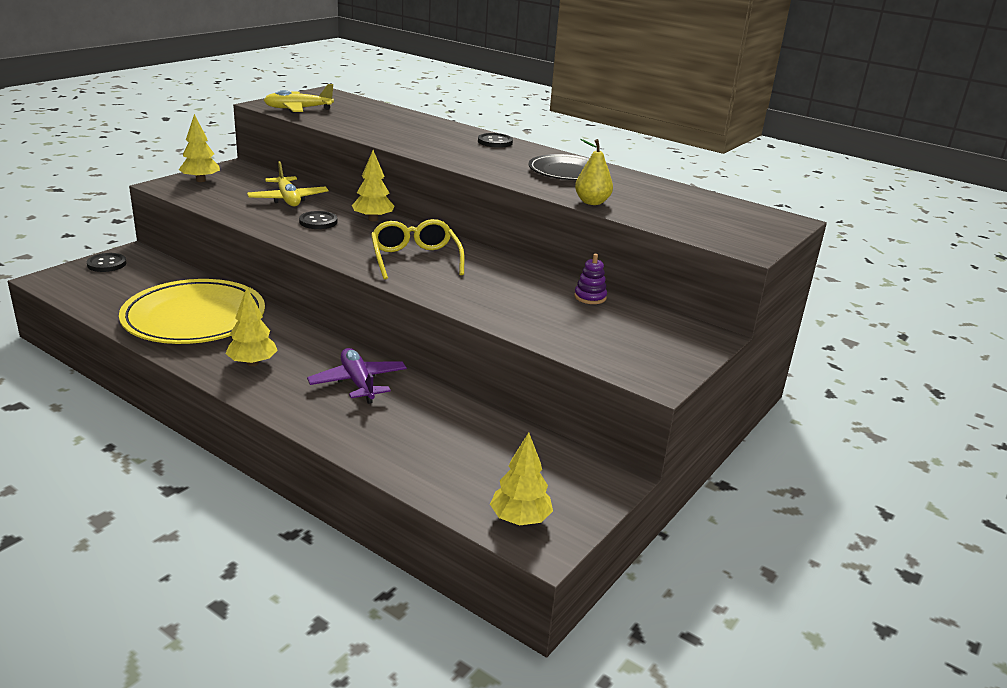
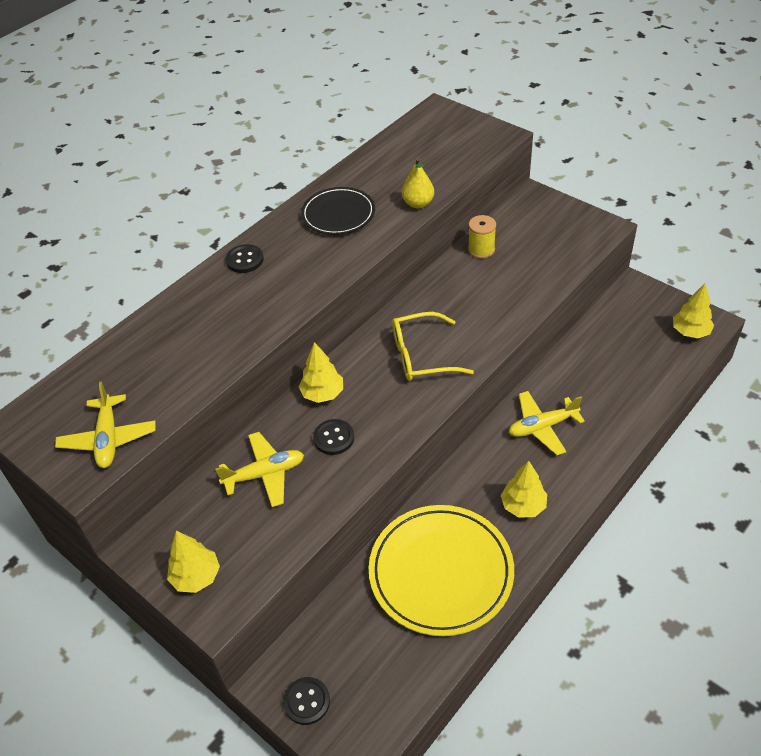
camera: 80 degrees left, 20 degrees up
(358, 383) = (542, 427): purple plane -> yellow plane
(590, 297) = (481, 250): purple stacking toy -> yellow spool

